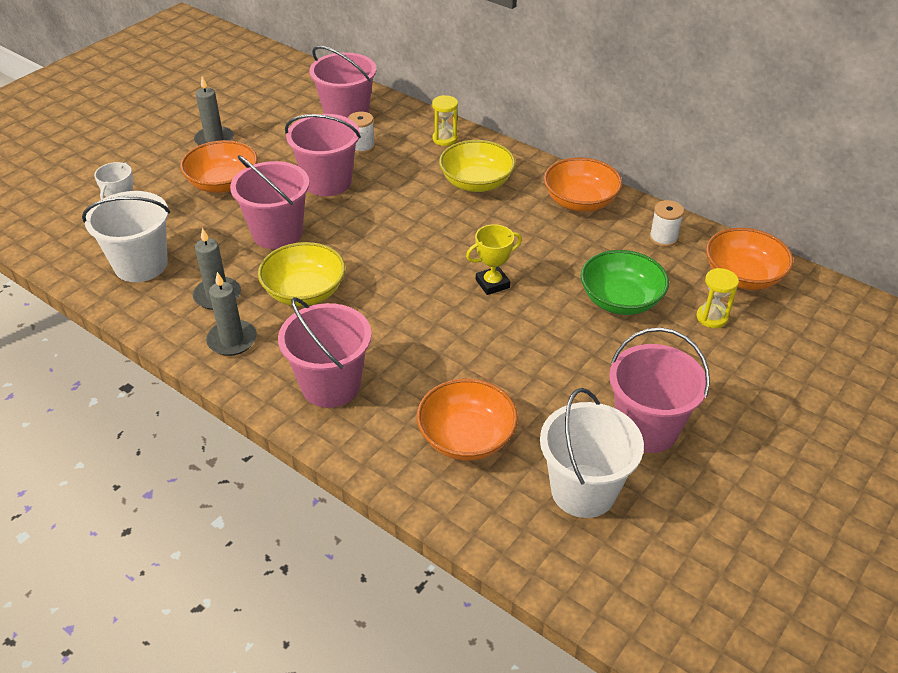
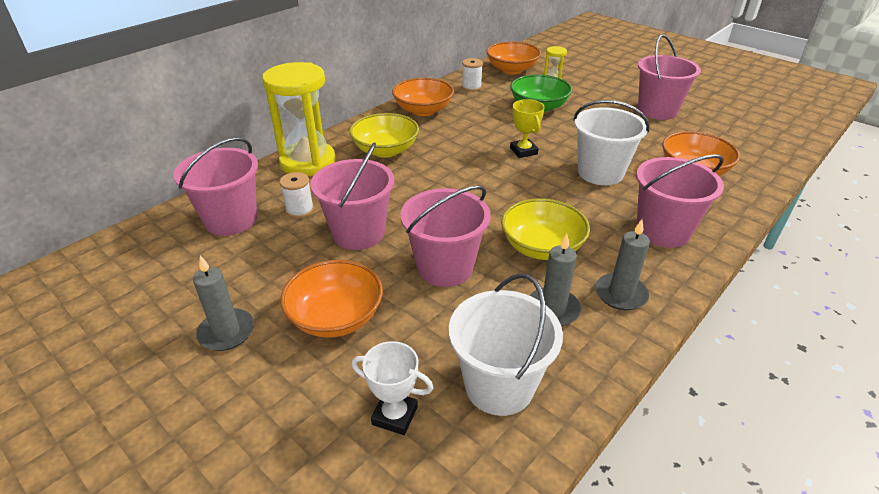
camera: 85 degrees left, 5 degrees down
(445, 139) = (308, 162): yellow hourglass -> yellow hourglass, size x2.21
(583, 490) = (718, 134): white bucket -> white bucket (600, 173)

